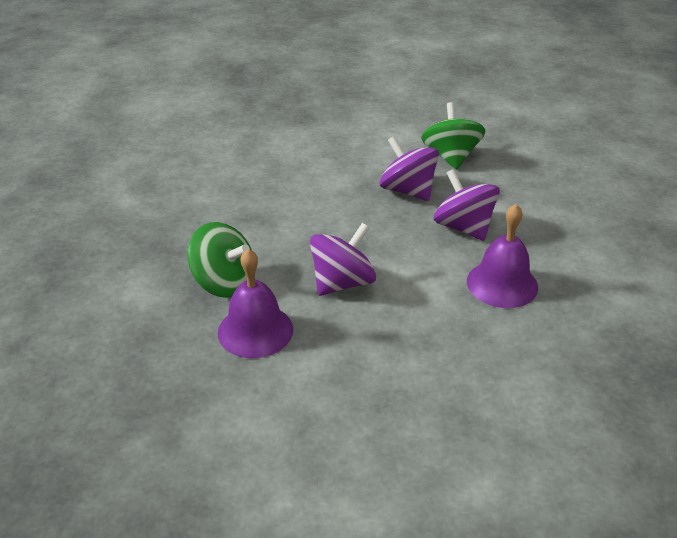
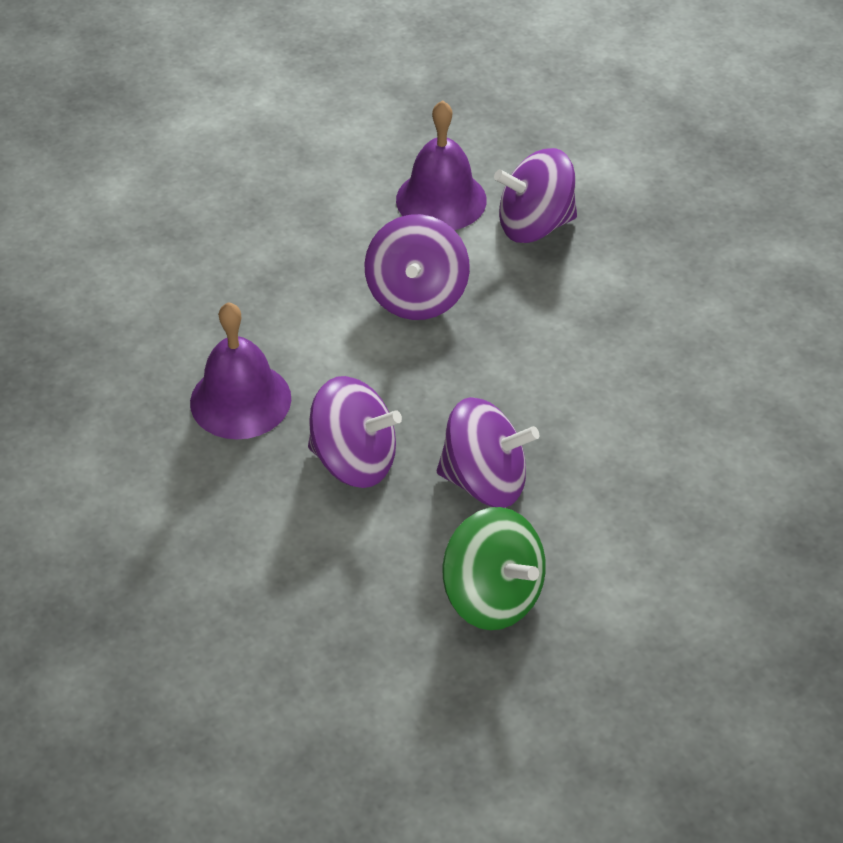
camera: 140 degrees right, 10 degrees up
(224, 283) = (534, 225): green spinning top -> purple spinning top

